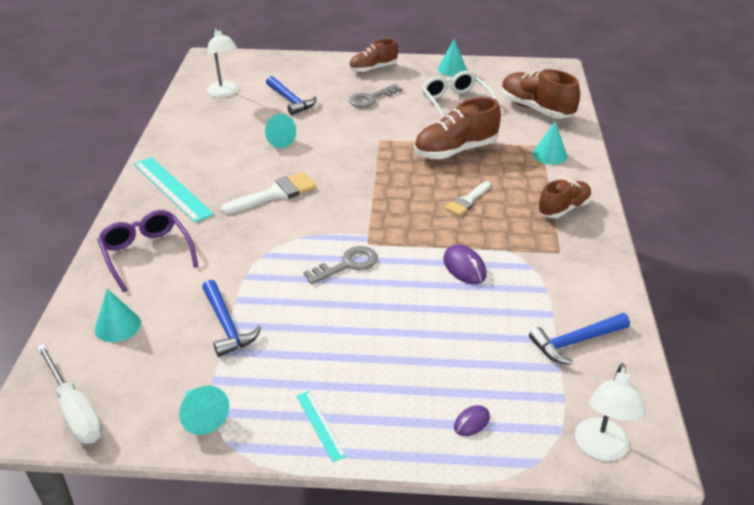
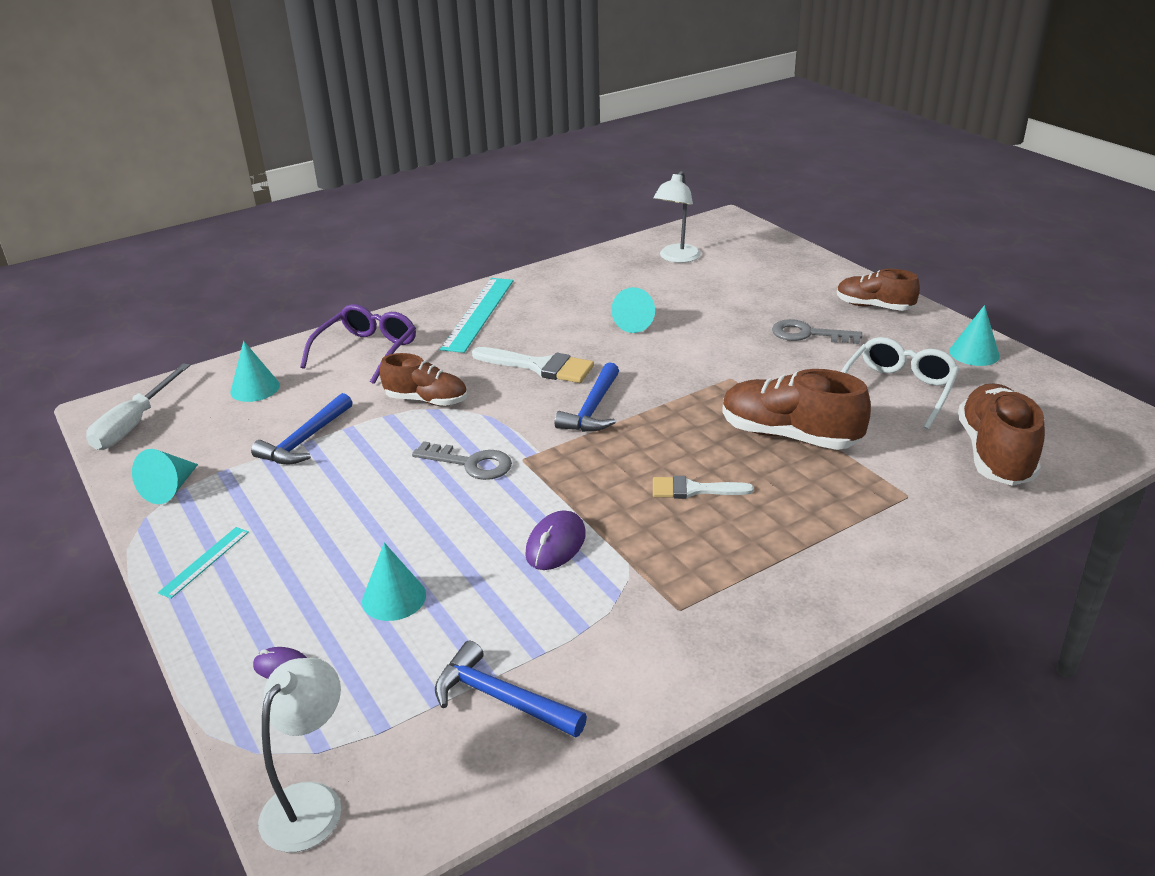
camera: 55 degrees right, 5 degrees down
(290, 100) = (722, 294): blue hammer -> blue hammer (592, 409)
(549, 155) = (897, 511): turquoise cone -> turquoise cone (394, 598)
(563, 209) = (783, 575): brown shoe -> brown shoe (427, 400)
(601, 449) = (311, 802): white lamp -> white lamp turned 135 degrees clockwise

